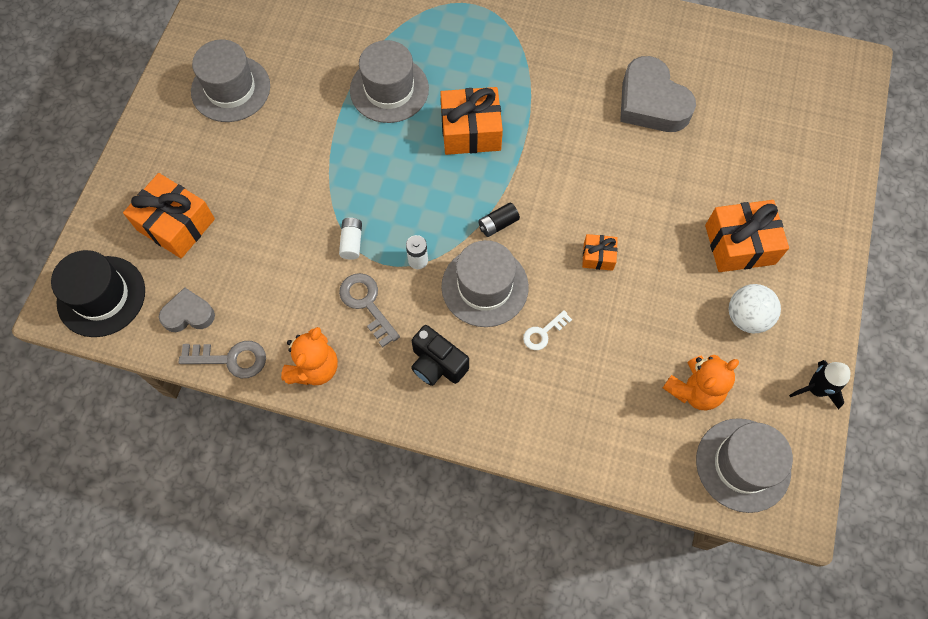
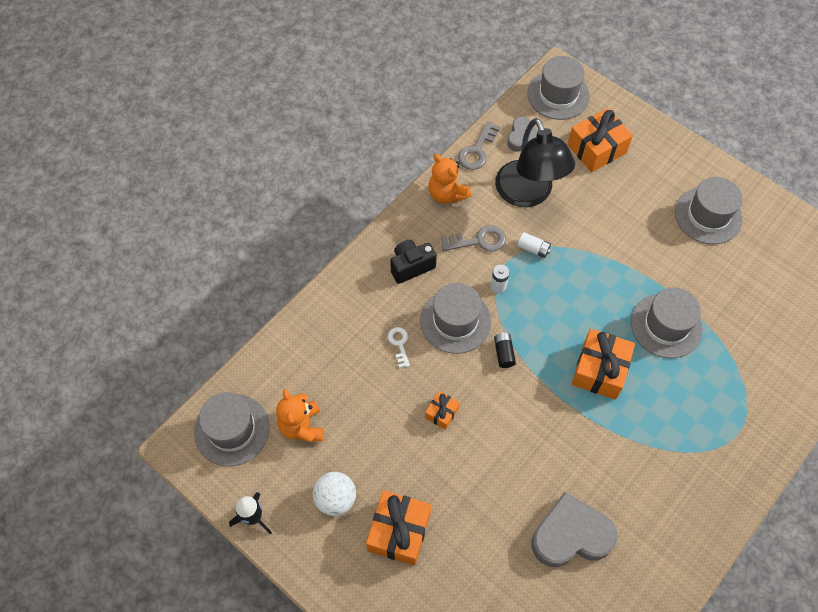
camera: 115 degrees right, 5 degrees down
(101, 296) = (558, 95): black hat -> grey hat
(276, 275) = (528, 194): none -> black lamp

